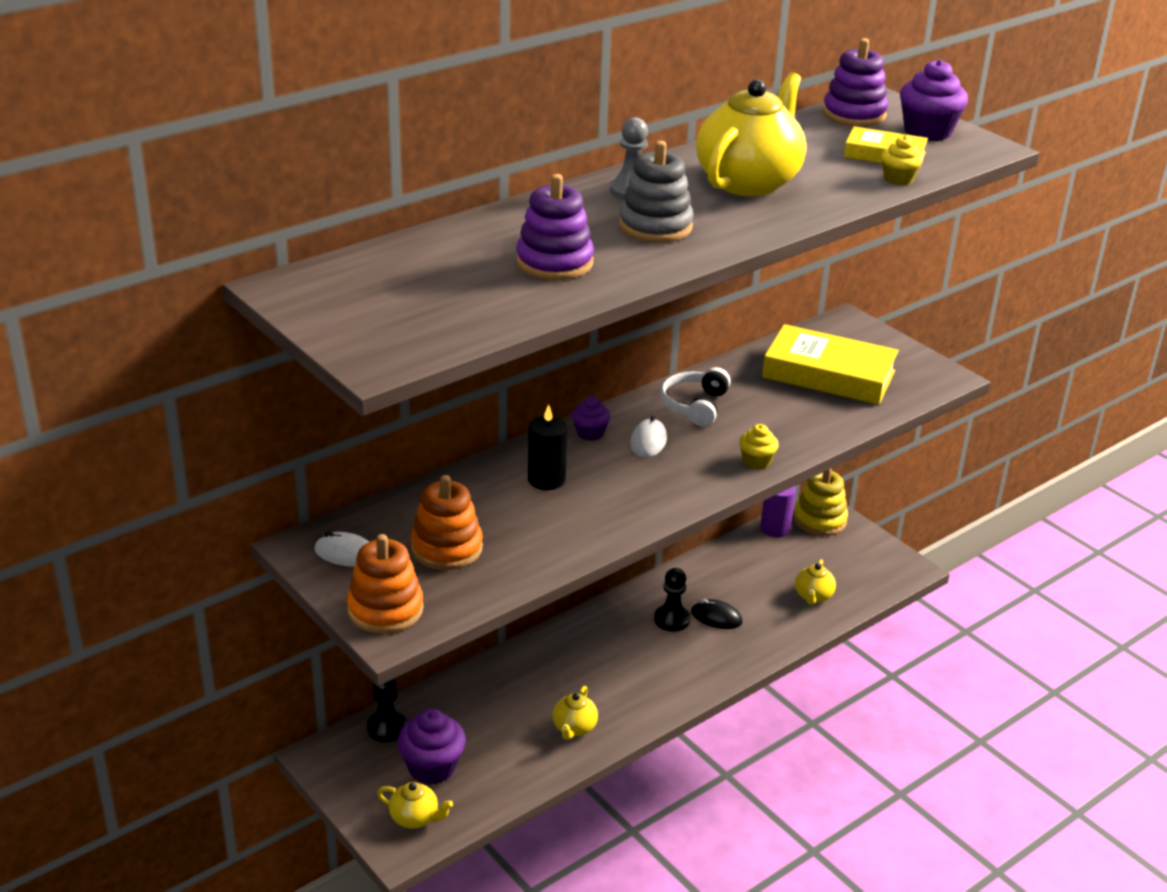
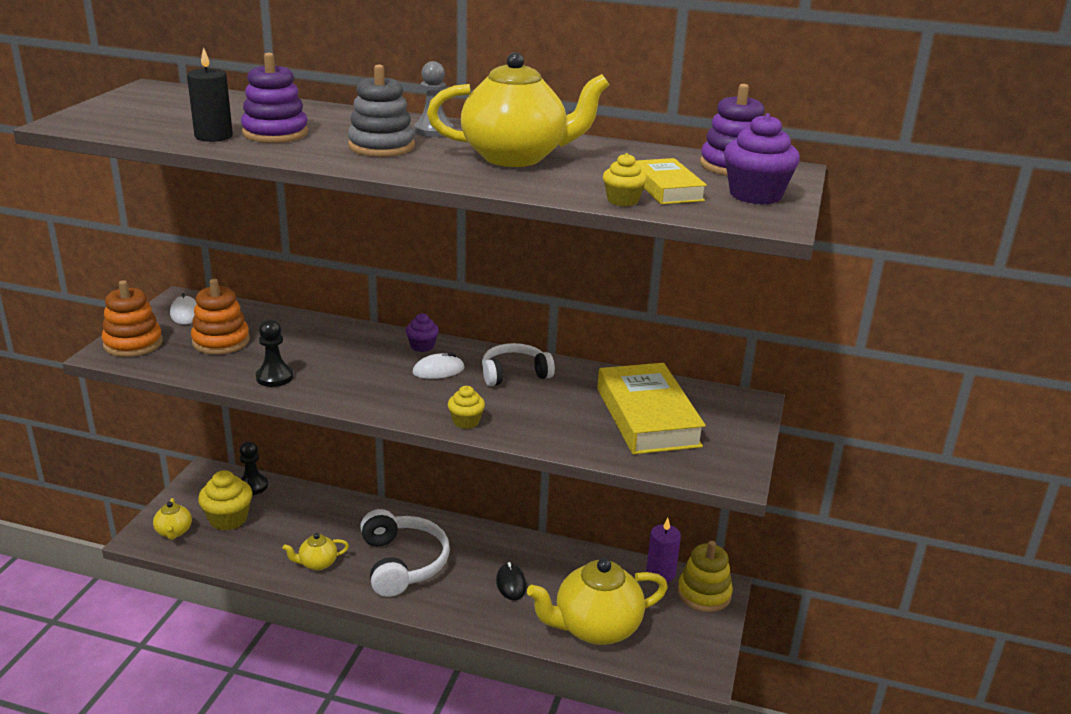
camera: 55 degrees right, 5 degrees down
(432, 767) = (228, 519): purple cupcake -> yellow cupcake
(546, 479) = (341, 349): black candle -> black candle (213, 136)
(626, 671) = (402, 563): none -> white headphones
(672, 619) = (484, 562): black pawn -> black pawn (274, 377)
(813, 596) = (596, 627): yellow teapot -> yellow teapot, size x2.16

